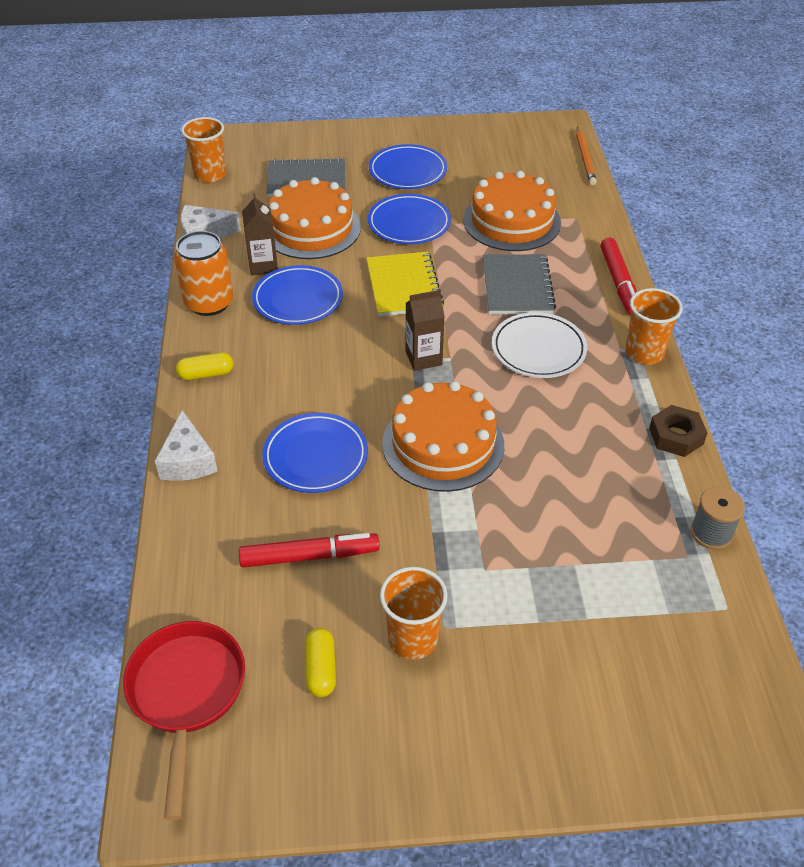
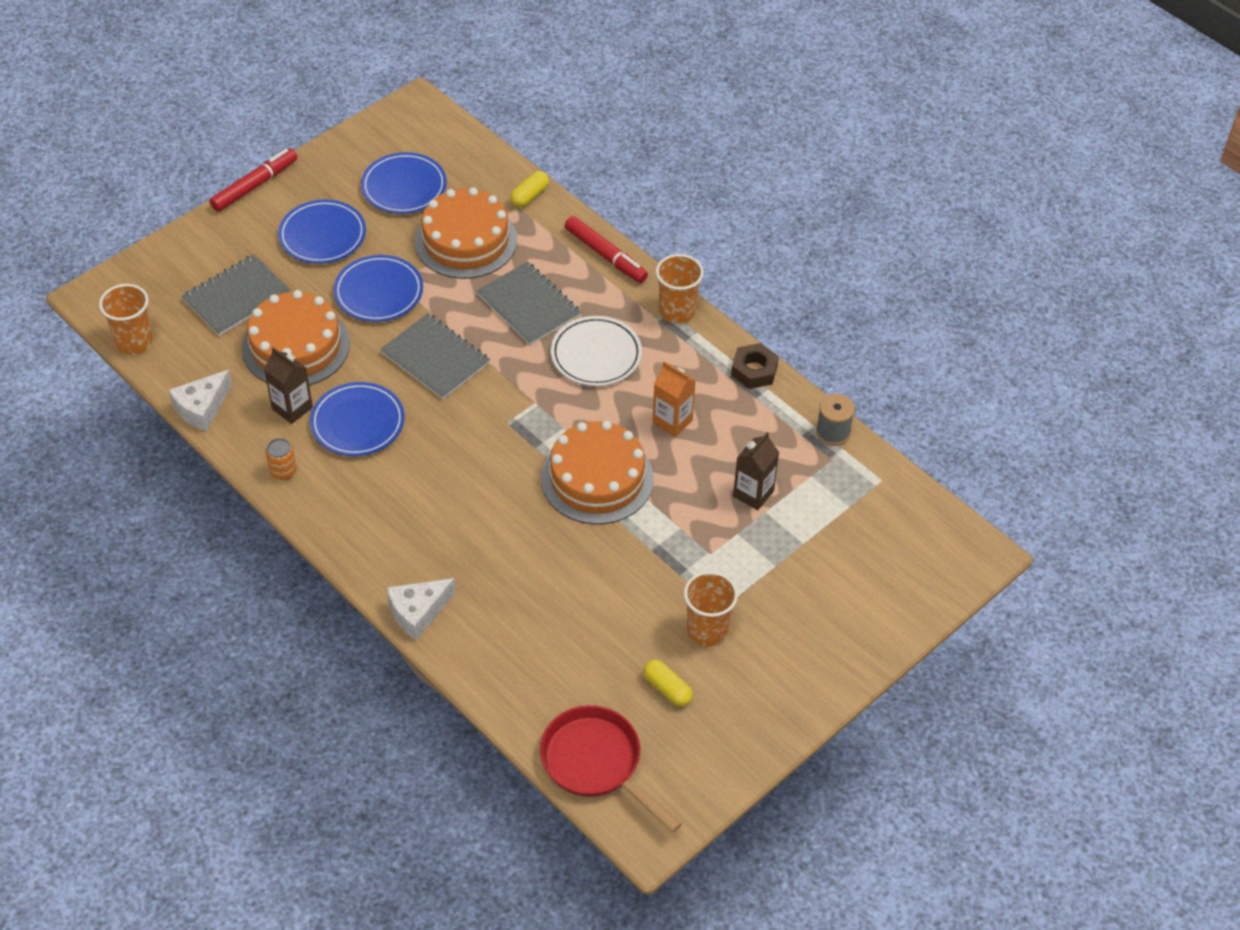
camera: 40 degrees left, 5 degrees up
(188, 460) = (418, 612): white cheese -> white cheese turned 105 degrees clockwise
(206, 374) = (353, 535): yellow capsule -> yellow capsule (529, 196)
(209, 303) = (283, 471): orange can -> orange can, size x0.52
(309, 556) = (584, 622): red marker -> red marker (255, 185)
(315, 456) = (513, 547): blue plate -> blue plate (404, 187)
(403, 286) = (435, 358): yellow notebook -> grey notebook
(423, 358) = (515, 415): brown carton -> brown carton (753, 494)
(556, 436) = (672, 421): none -> orange carton
(584, 158) = (469, 136): orange pencil -> none

